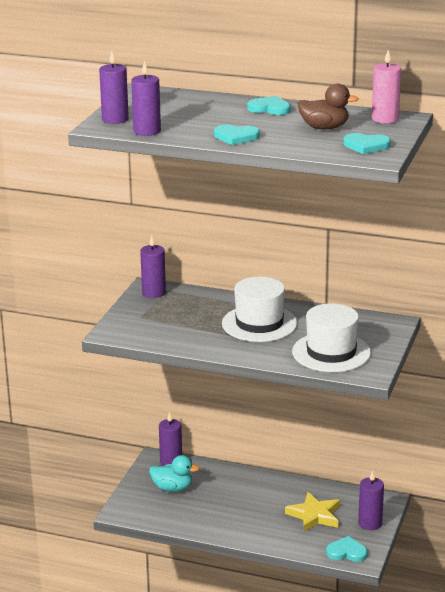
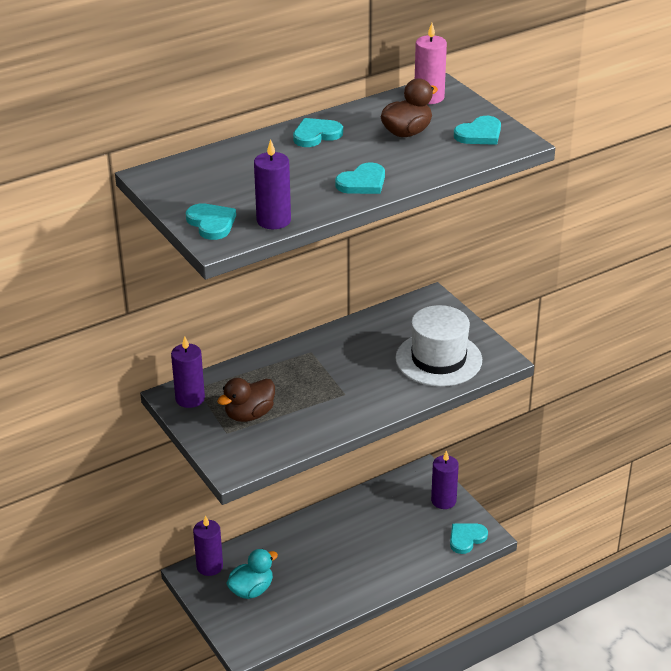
camera: 50 degrees left, 10 degrees up
(115, 119) = (211, 223): purple candle -> turquoise heart
(168, 316) = (249, 415): none -> brown duck
(259, 323) = (336, 369): white hat -> none
(314, 515) = (396, 526): yellow star -> none

